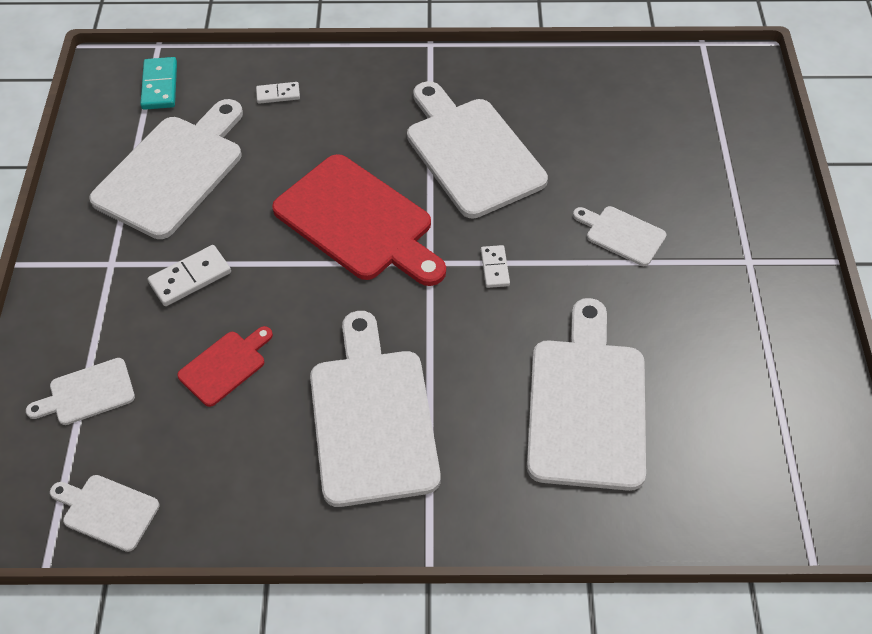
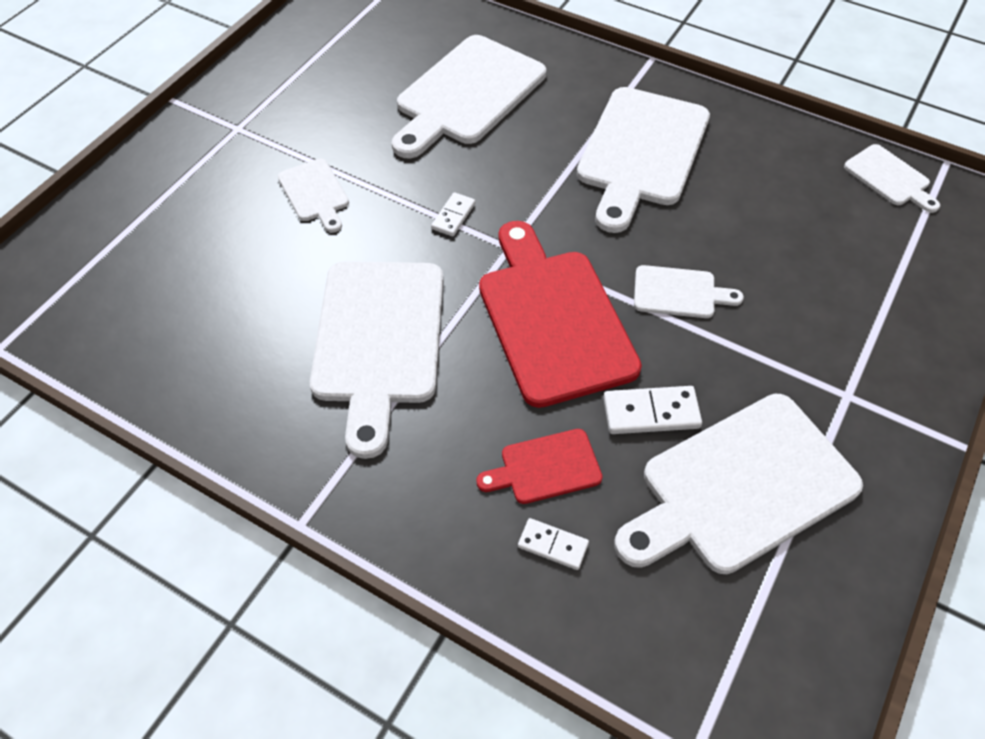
camera: 150 degrees left, 0 degrees up
(87, 393) = (895, 272): white cutting board -> white cutting board (679, 293)
(160, 86) = (716, 655): turquoise domino -> none
(190, 278) = (761, 339): white domino -> white domino (651, 412)
(225, 366) = (753, 241): red cutting board -> red cutting board (545, 467)

